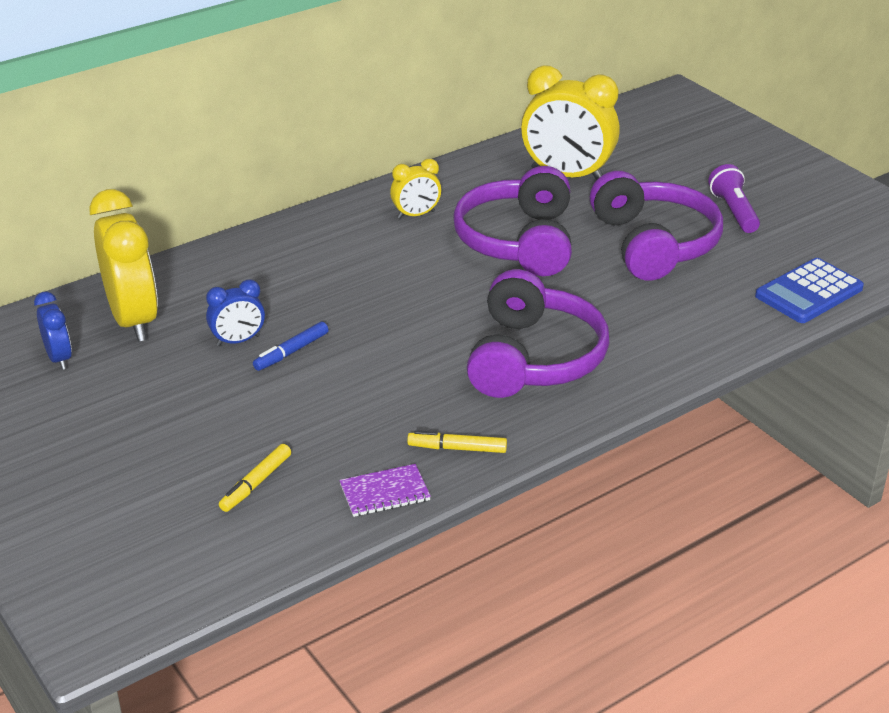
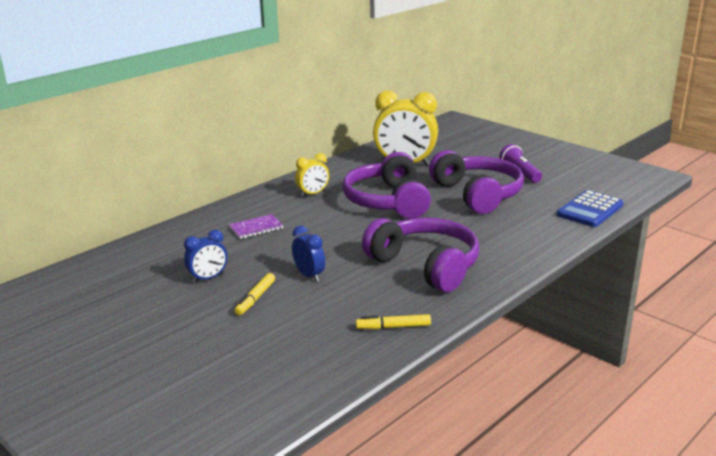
camera: 10 degrees left, 10 degrees down
(59, 358) = (71, 304): blue clock -> blue clock (309, 275)
(133, 320) = (125, 274): yellow clock -> none
(256, 483) = (247, 369): yellow marker -> yellow marker (255, 298)
(291, 352) = (250, 280): blue marker -> none
(384, 492) = (349, 363): purple notebook -> purple notebook (256, 228)
(533, 358) = (425, 266): purple headphones -> purple headphones turned 45 degrees counterclockwise

